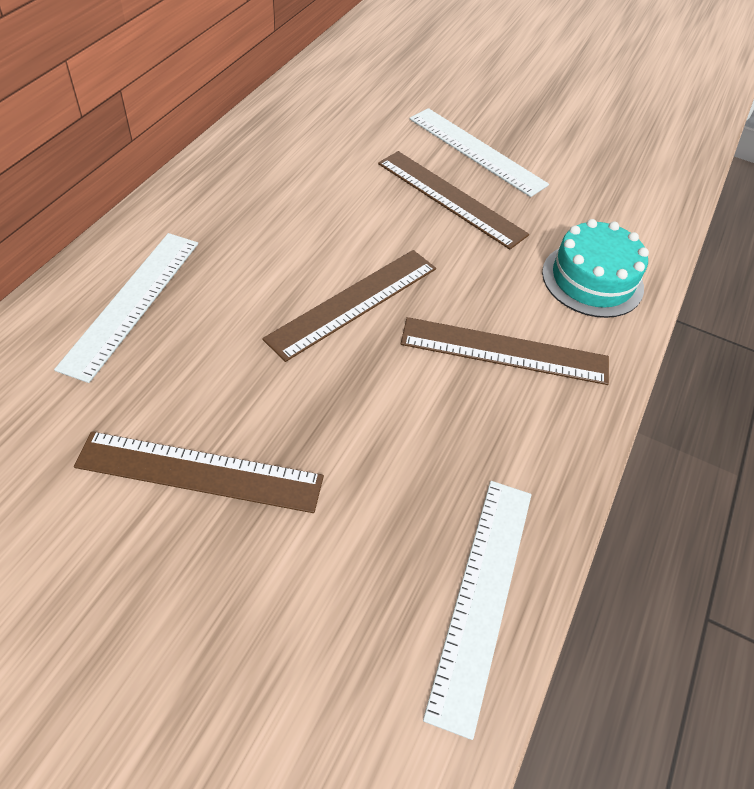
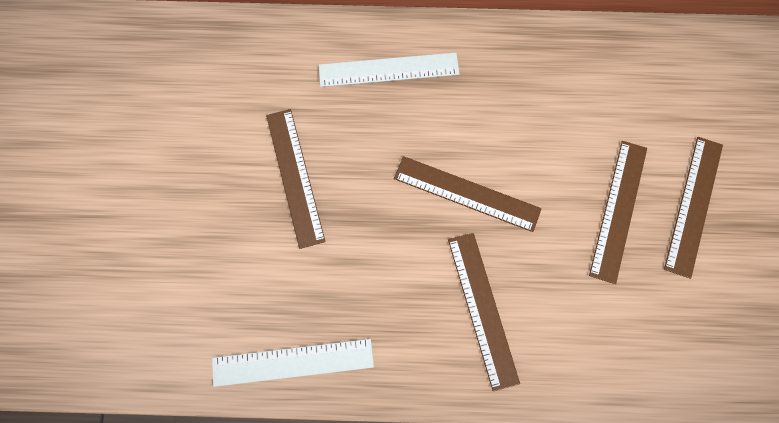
camera: 70 degrees right, 20 degrees up
(476, 151) = (693, 205): white ruler -> brown ruler
(592, 280) = (596, 349): turquoise cake -> none

